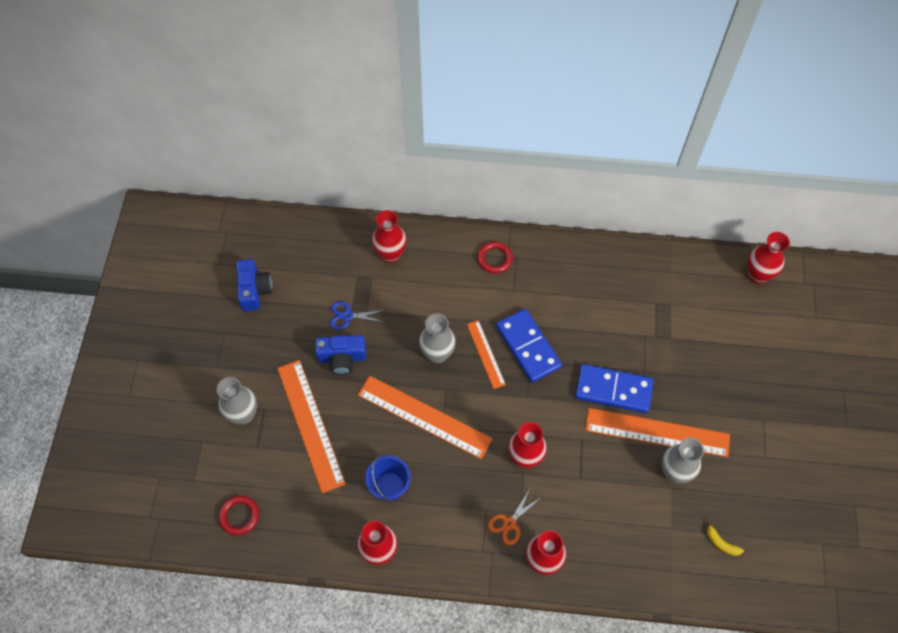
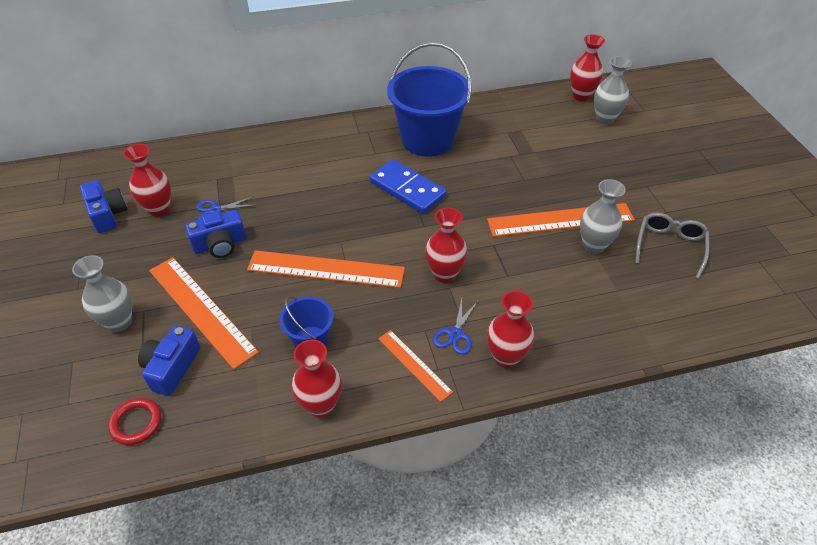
camera: 20 degrees left, 15 degrees down
(275, 474) = (171, 368): none -> blue camera
(390, 254) = (245, 156): red vase -> red vase (159, 209)
(437, 354) = (320, 216): grey vase -> grey vase (605, 118)
(485, 354) = (368, 204): orange ruler -> orange ruler (414, 365)
(494, 259) = (347, 136): red ring -> none
(509, 523) = (455, 334): orange scissors -> blue scissors
(571, 288) = (427, 139): none -> blue bucket
(613, 390) = (503, 200): blue domino -> none
(721, 543) = (670, 288): yellow banana -> none
(746, 498) = (669, 246): none -> grey glasses

